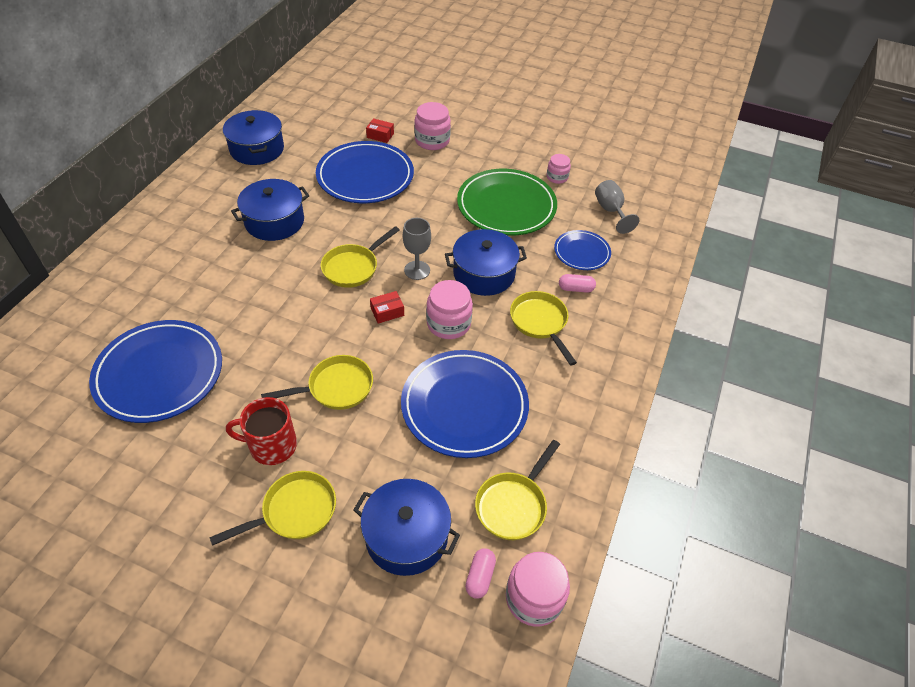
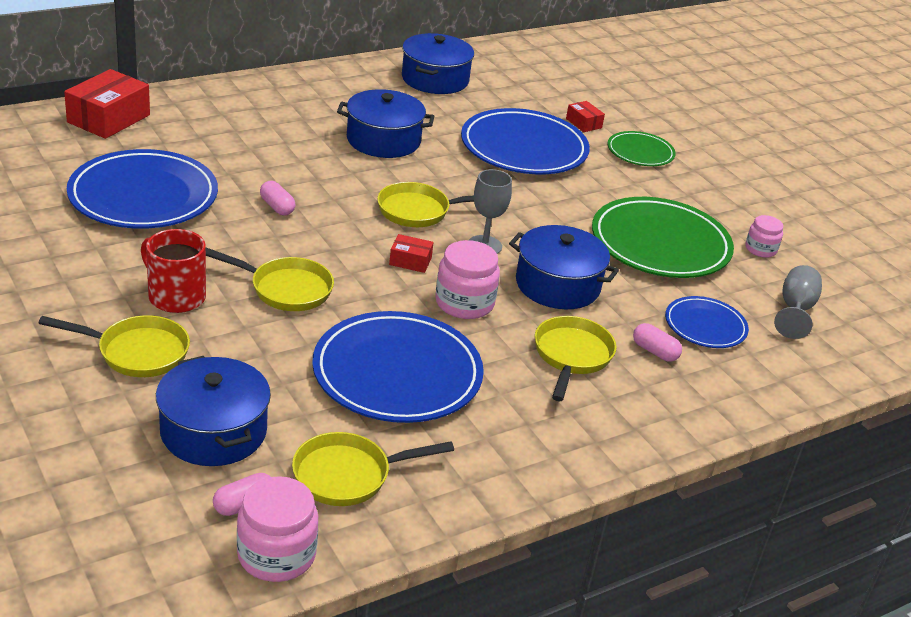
camera: 35 degrees right, 15 degrees down
(59, 319) = (108, 118): none -> red box
(262, 322) = (277, 207): none -> pink capsule
(432, 141) = (640, 152): pink jar -> green plate

